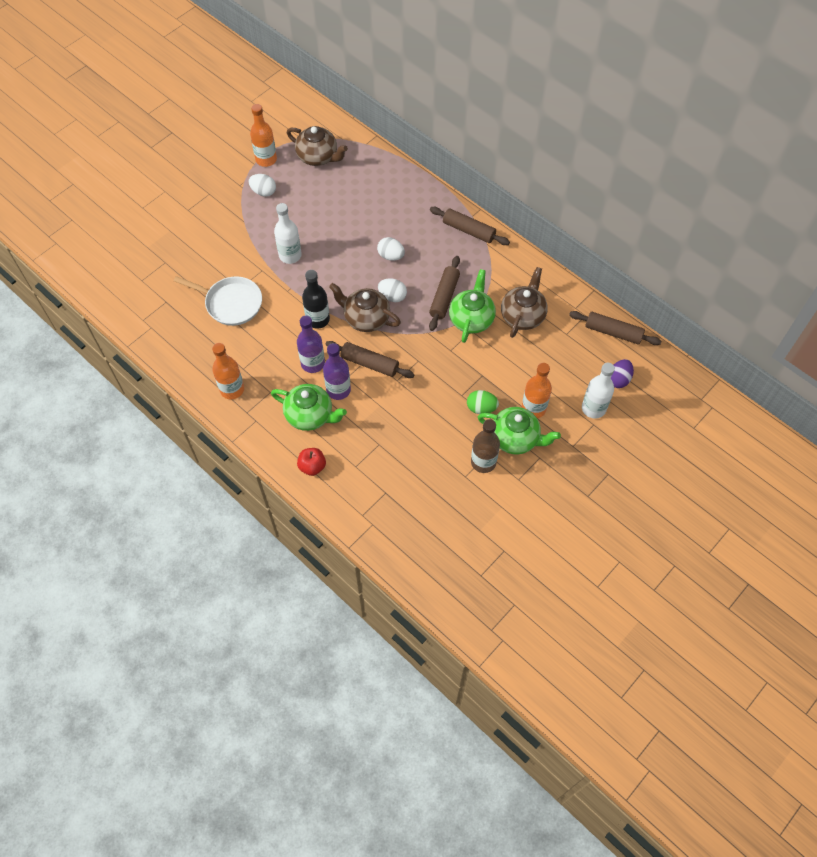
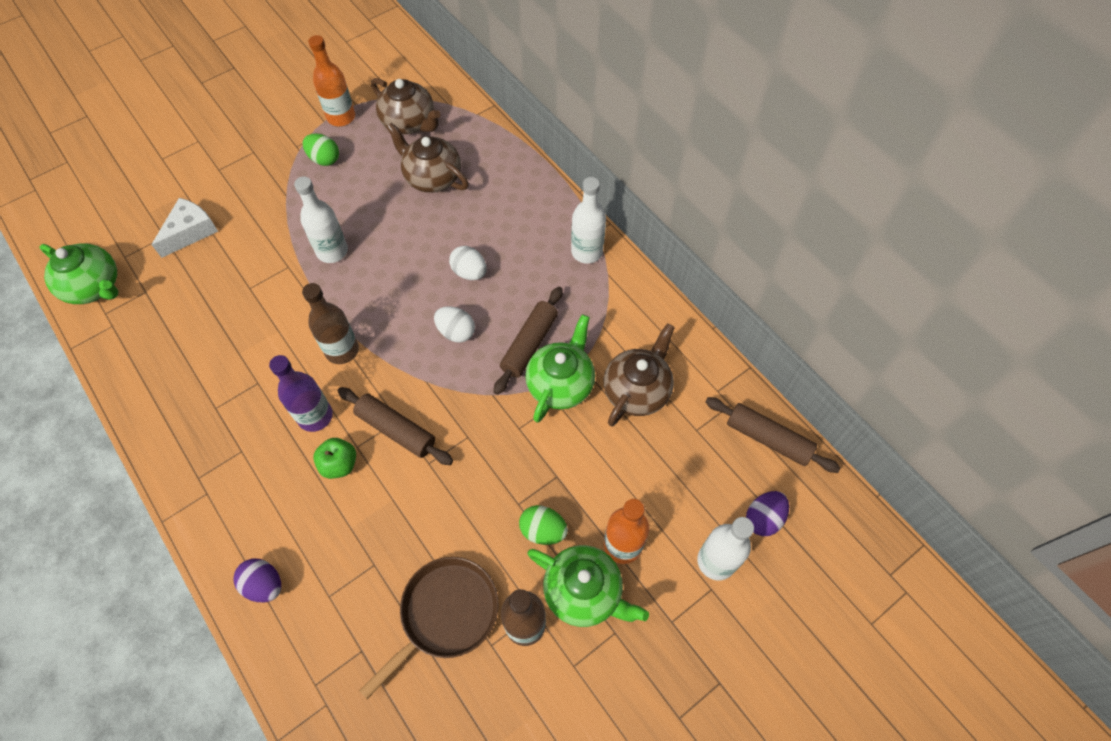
camera: 10 degrees right, 0 degrees up
(183, 256) = (190, 232): none -> white cheese
(231, 303) = (231, 308): white pan -> none
(232, 389) = (189, 438): orange bottle -> none
(263, 192) = (324, 159): white egg -> green egg
(310, 415) = (287, 498): green teapot -> green teapot (94, 287)
(312, 466) = (264, 585): red apple -> purple egg
(318, 319) = (342, 350): black bottle -> brown bottle
(338, 390) = (339, 464): purple bottle -> green apple
(366, 318) = (410, 359): brown teapot -> brown teapot (432, 177)
(432, 464) = (446, 613): none -> brown pan
(468, 230) = (587, 252): brown rolling pin -> white bottle

